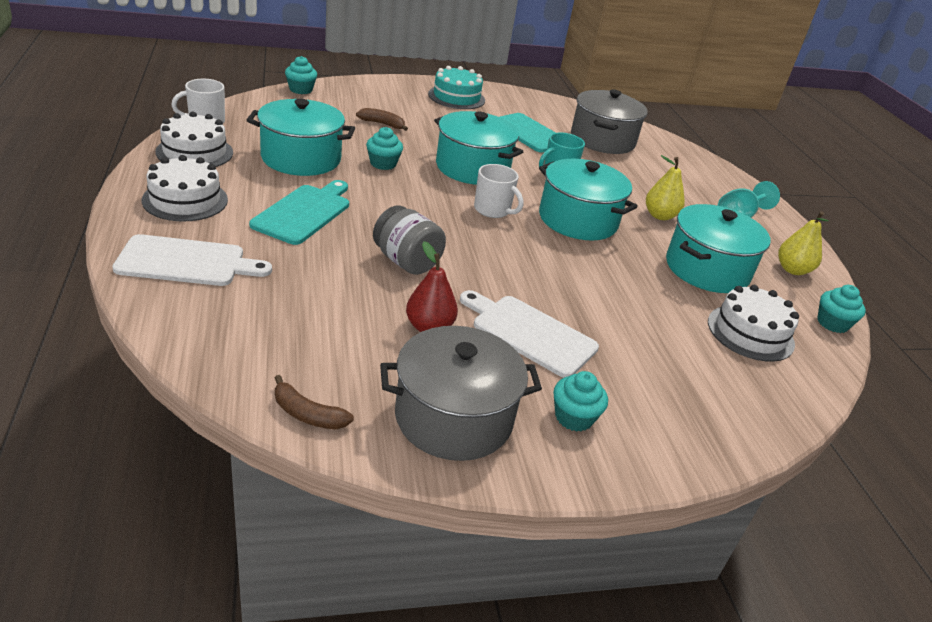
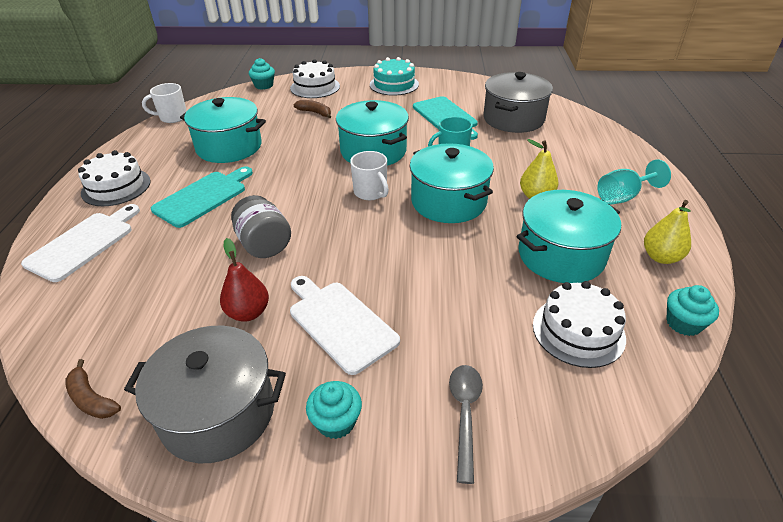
camera: 20 degrees right, 5 degrees up
(187, 262) = (83, 243): white cutting board -> white cutting board turned 75 degrees counterclockwise
(194, 152) = (148, 144): white cake -> white cake (315, 87)
(383, 164) = (295, 149): turquoise cupcake -> none
(686, 403) = (465, 414): none -> grey spoon

